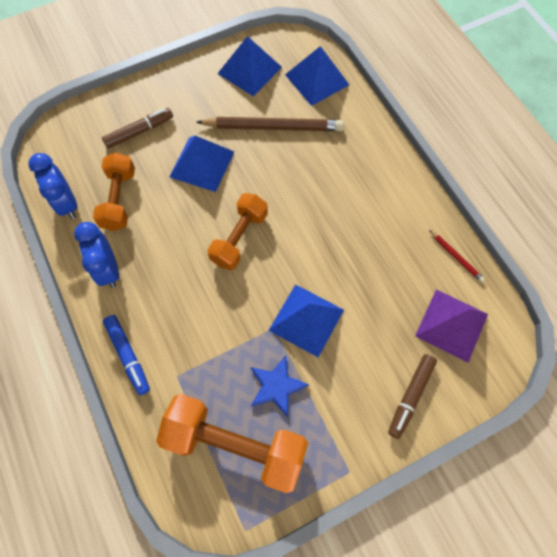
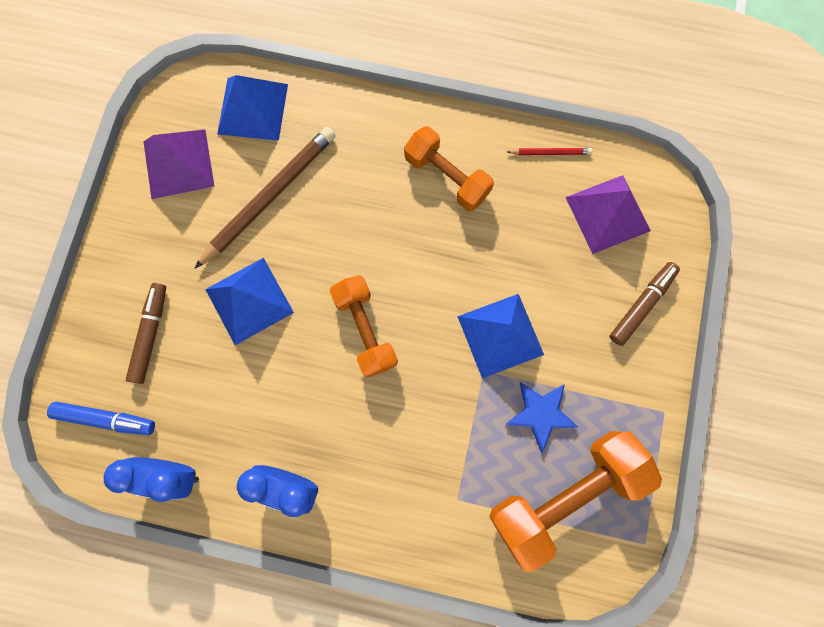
camera: 50 degrees left, 10 degrees up
(119, 199) = (216, 416): orange dumbbell -> orange dumbbell (447, 177)
(128, 355) = (399, 531): blue marker -> blue marker (106, 418)
(249, 70) = (178, 163): blue pyramid -> purple pyramid
(410, 396) = (641, 305): brown marker -> brown marker turned 120 degrees counterclockwise

